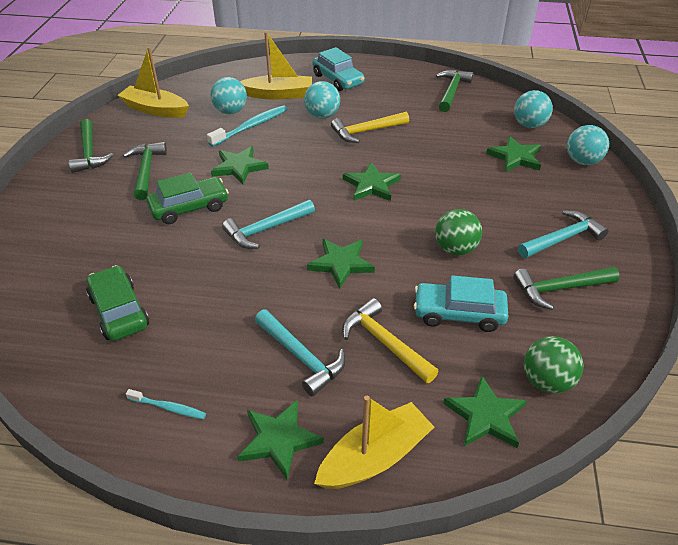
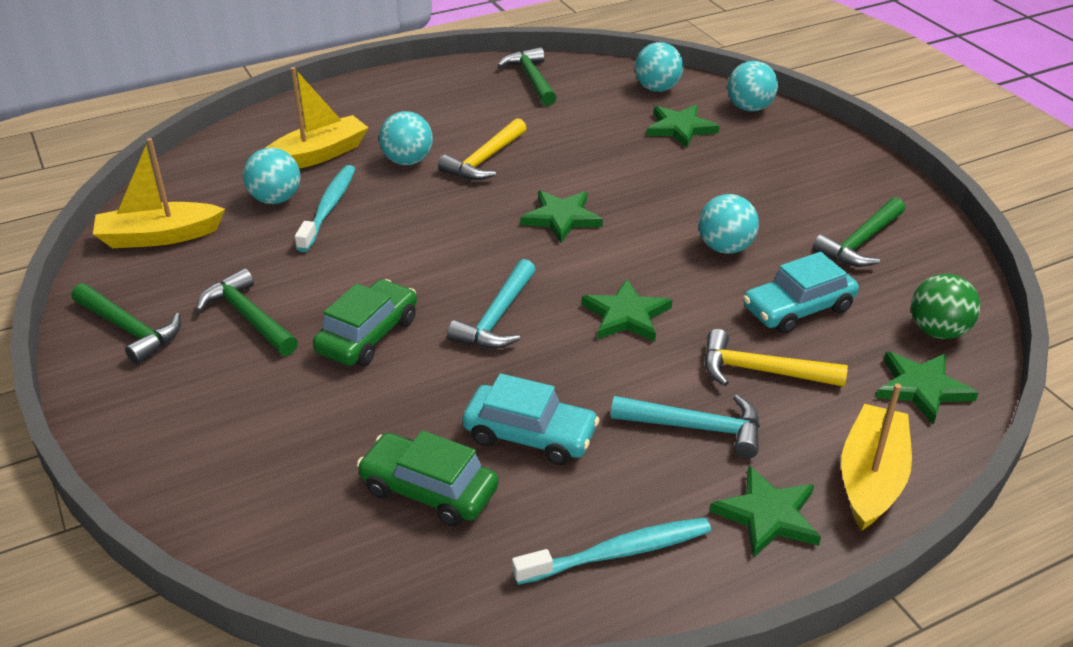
camera: 35 degrees left, 5 degrees down
(168, 408) = (618, 553): turquoise toothbrush -> turquoise toothbrush, size x1.77
(239, 167) = (374, 262): green star -> none
(338, 80) = (375, 111): turquoise car -> turquoise car (530, 435)
(455, 249) = (725, 248): green ball -> turquoise ball
(562, 238) = (812, 193): turquoise hammer -> none

